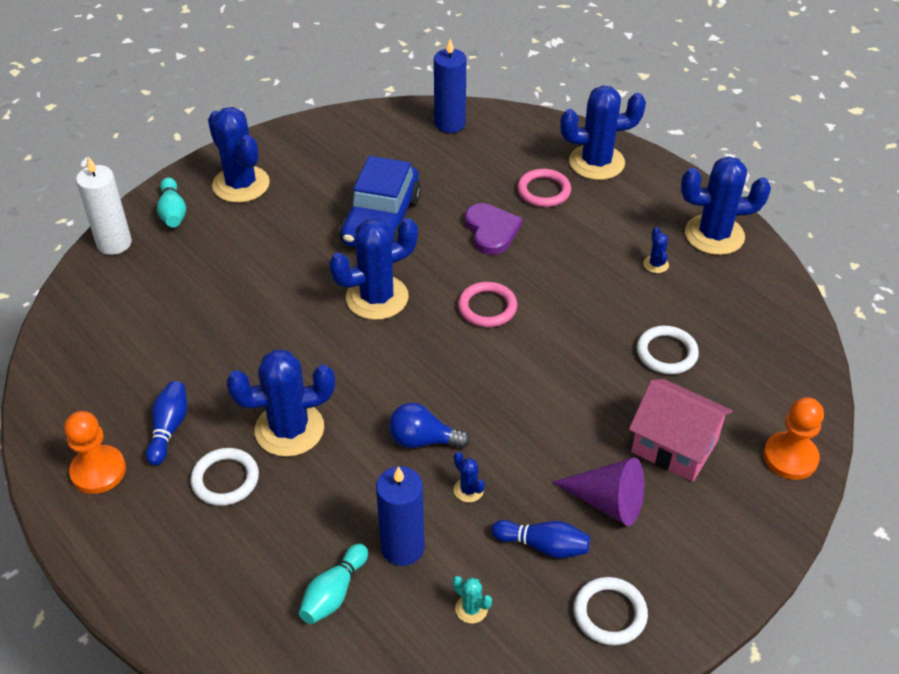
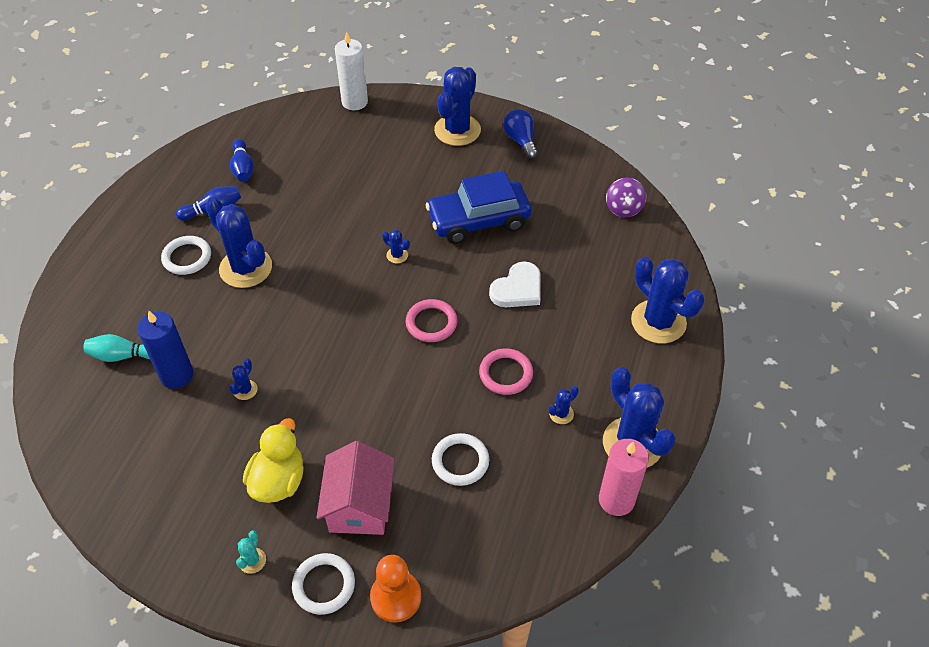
camera: 60 degrees right, 5 degrees up
(98, 471) = (163, 196): orange pawn -> none
(173, 212) = (404, 112): turquoise bowling pin -> none
(377, 298) = (397, 255): blue cactus -> blue cactus, size x0.42
(423, 440) = (276, 343): blue light bulb -> blue light bulb (520, 140)
(450, 124) = (623, 208): blue candle -> purple spinning top
(471, 609) = (143, 436): turquoise cactus -> turquoise cactus (252, 560)
(491, 231) = (518, 289): purple heart -> white heart
(543, 191) = (592, 301): pink ring -> pink ring (506, 373)
(543, 546) = (217, 456): blue bowling pin -> blue bowling pin (243, 168)
(607, 502) = (278, 481): purple cone -> yellow duck
(609, 613) = (175, 523): white ring -> white ring (324, 585)
(765, 270) = (616, 500): none -> pink candle

